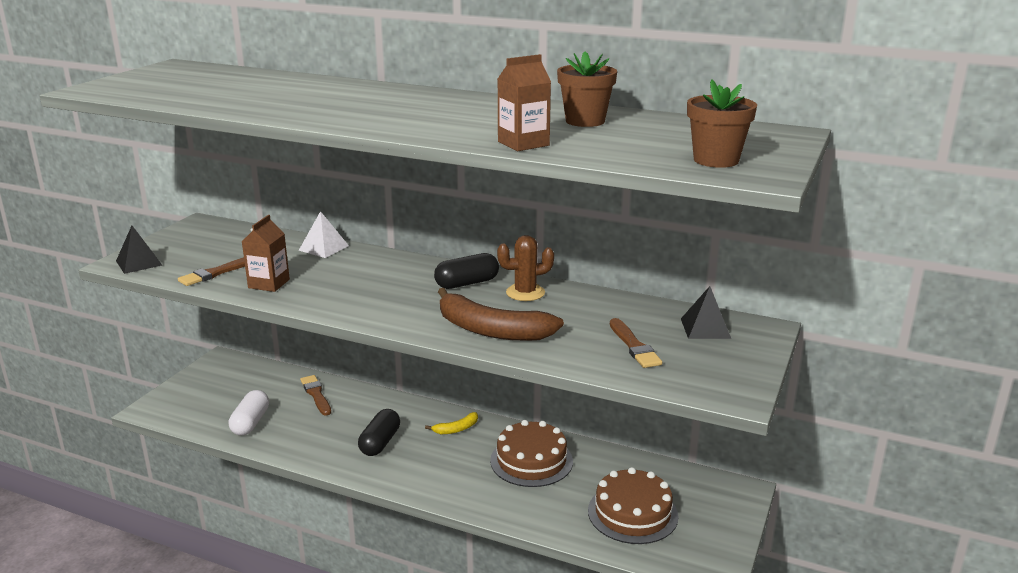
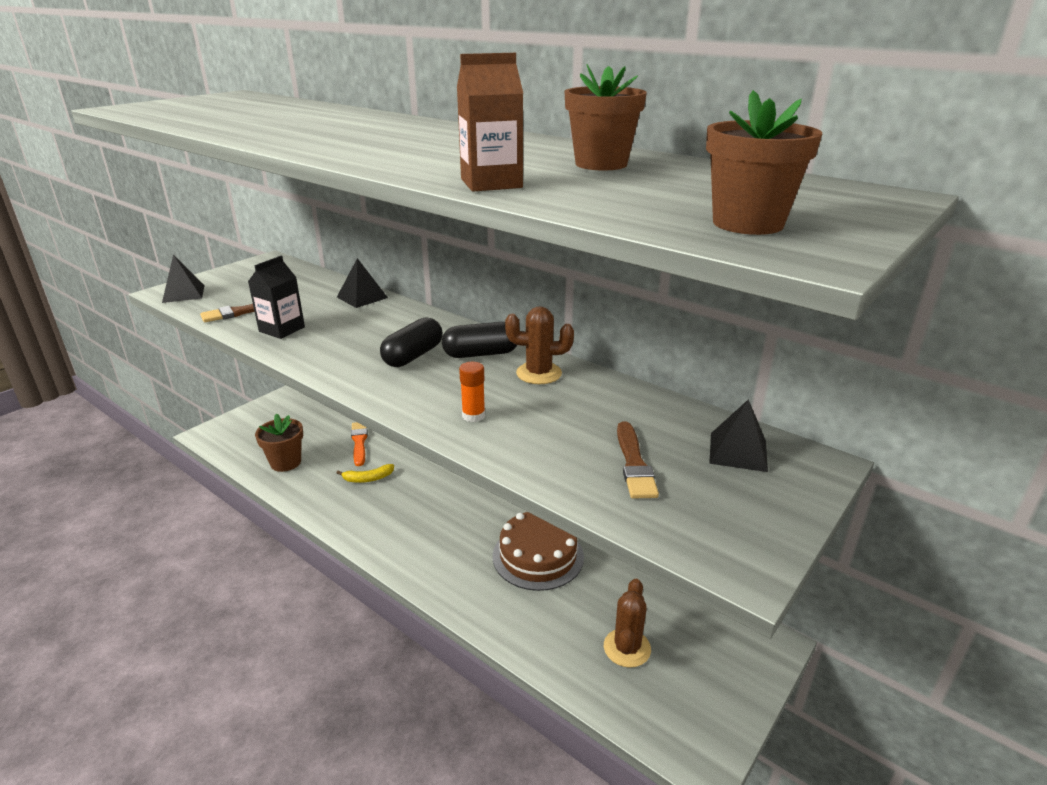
camera: 15 degrees right, 5 degrees up
(250, 423) = (286, 462): white capsule -> brown flower pot
(269, 284) = (282, 329): brown carton -> black carton
(316, 394) = (359, 442): brown brush -> orange brush
(323, 248) = (362, 297): white pyramid -> black pyramid
(380, 442) = (393, 505): black capsule -> black capsule (413, 356)
(456, 429) = (475, 503): yellow banana -> yellow banana (368, 478)
(491, 330) = (473, 416): brown banana -> orange glue stick
(632, 513) = (627, 648): brown cake -> brown cactus

